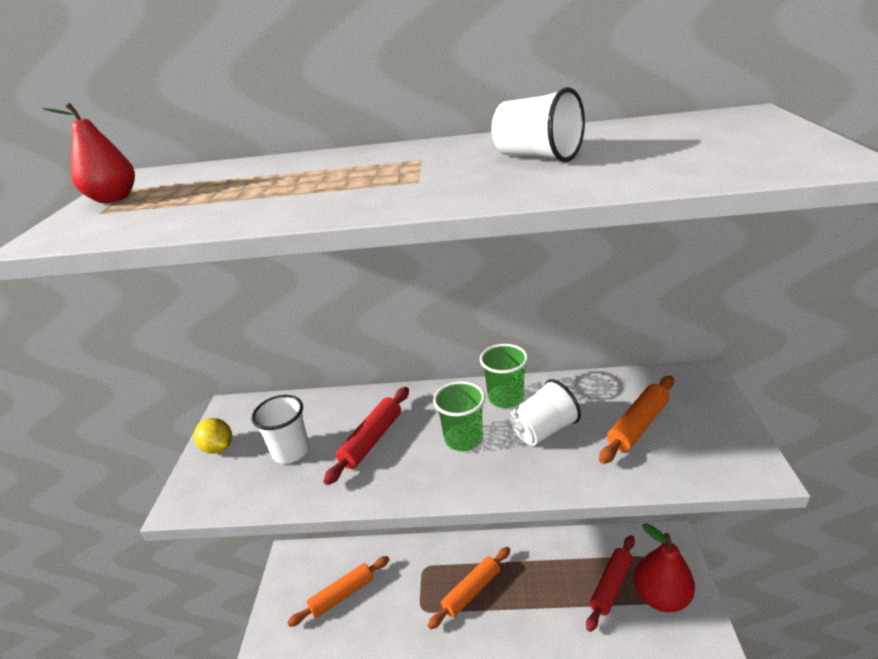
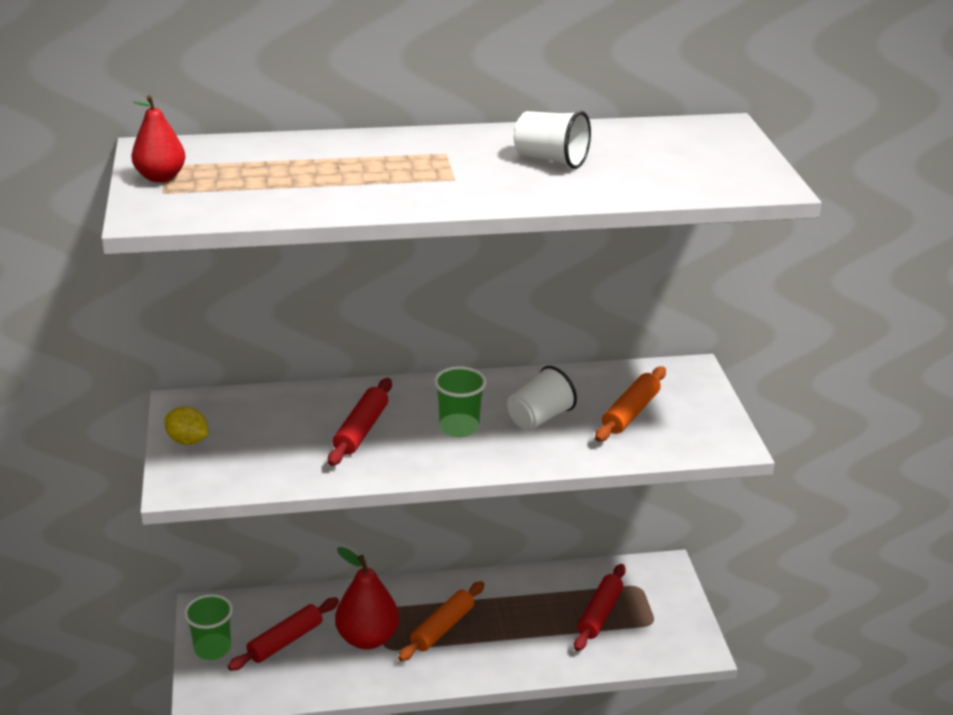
camera: 15 degrees left, 0 degrees up
(291, 451) = (274, 441): white cup -> none
(342, 595) = (285, 641): orange rolling pin -> red rolling pin
(506, 398) = (496, 390): green cup -> green cup (212, 648)
(661, 596) = (653, 619): red pear -> red pear (367, 638)

